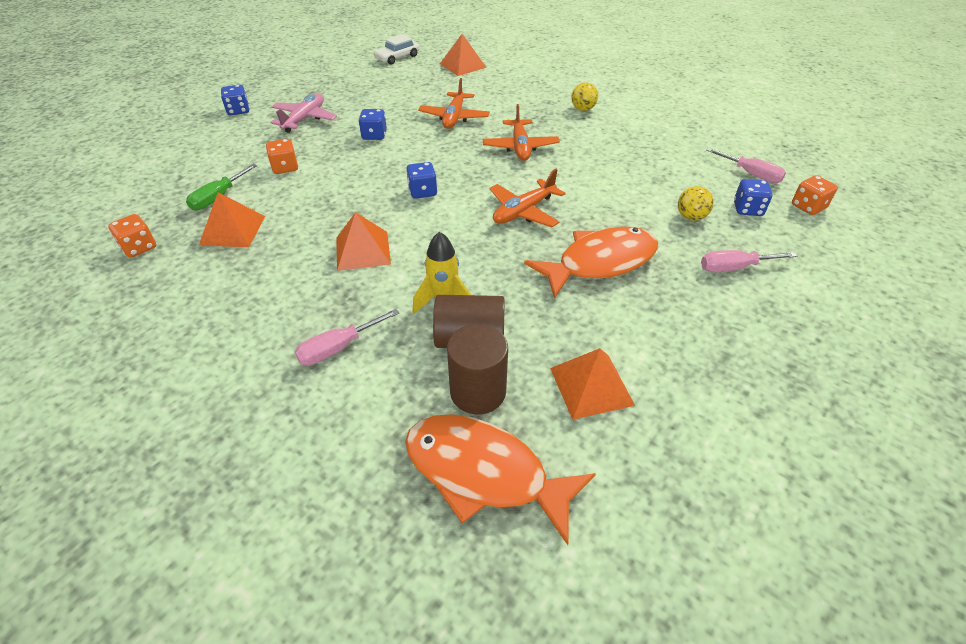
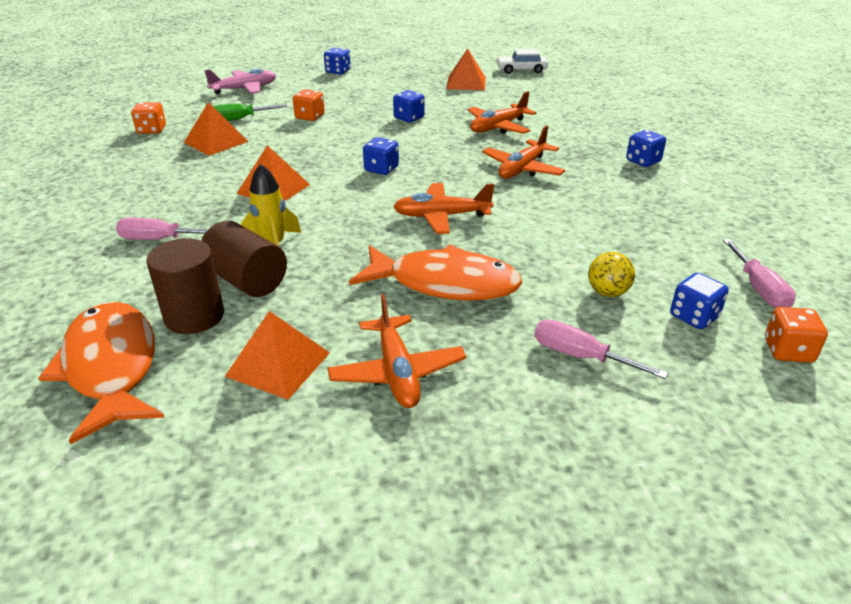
camera: 40 degrees right, 10 degrees down
(304, 119) = (375, 91): pink plane -> pink plane (244, 89)
(462, 65) = (573, 91): orange pyramid -> orange pyramid (466, 83)
(583, 109) = (643, 161): yellow ball -> blue dice
(664, 341) = (397, 372): none -> orange plane

